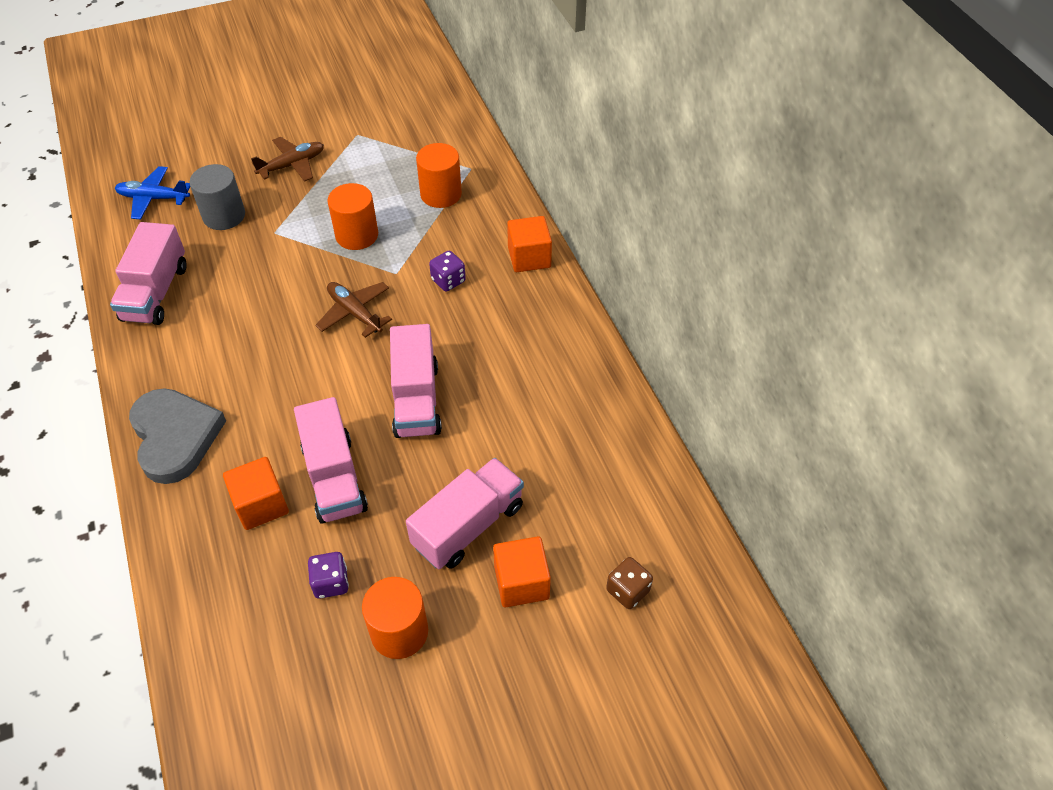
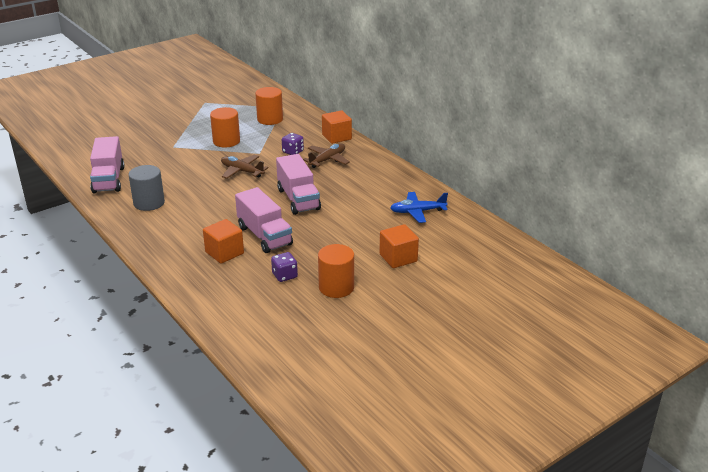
camera: 15 degrees left, 20 degrees down
(153, 198) = (85, 142): blue plane -> blue plane (417, 212)
(175, 437) = (154, 234): grey heart -> none
(224, 216) = (136, 144): grey cylinder -> grey cylinder (149, 203)
(292, 165) = (170, 119): brown plane -> brown plane (327, 160)
(468, 526) = (355, 242): pink truck -> none
(627, 590) = (460, 251): brown dice -> none

